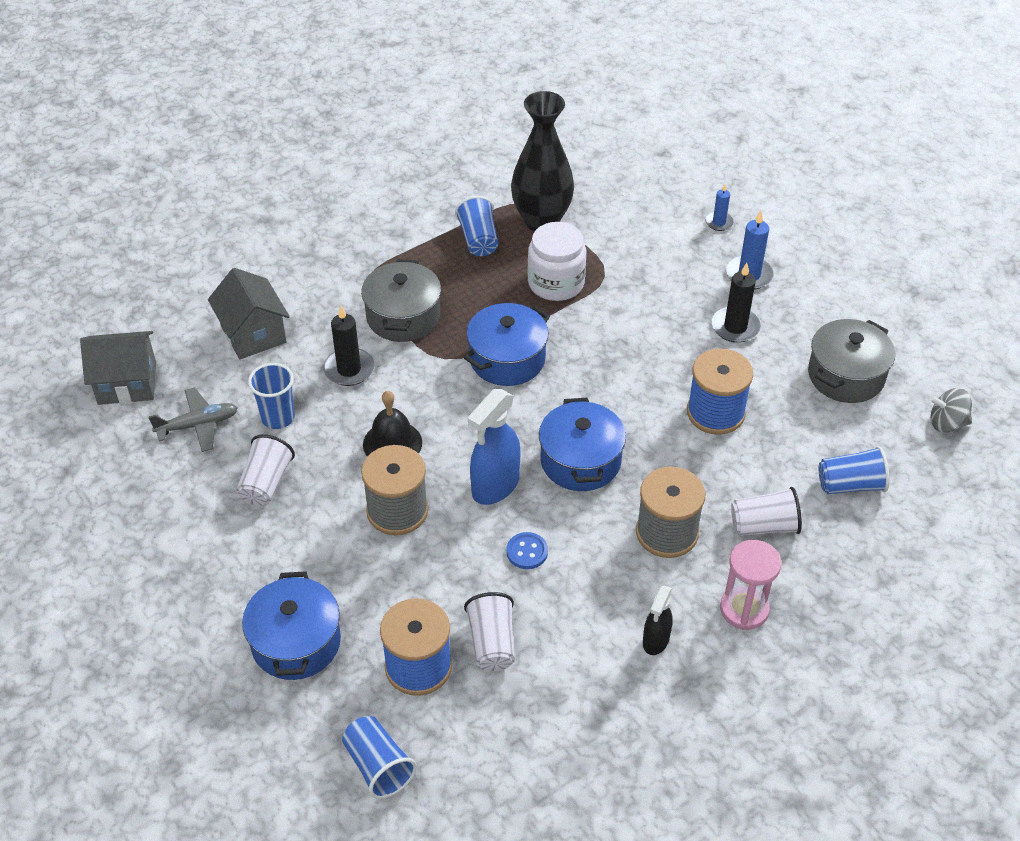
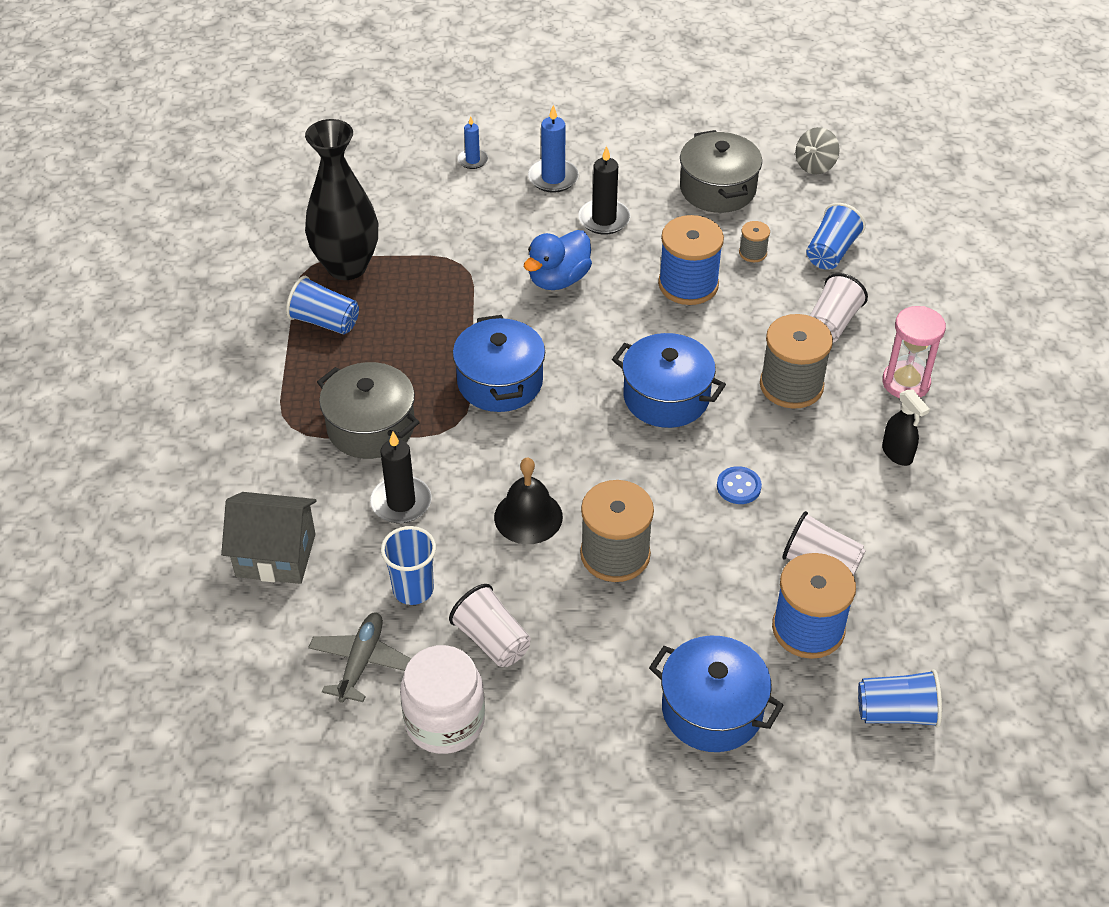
camera: 55 degrees left, 0 degrees up
(127, 383) = (239, 698): grey house -> none
(495, 486) = (645, 469): blue spray bottle -> none
(556, 283) = (438, 299): white jar -> white jar (444, 721)
(643, 335) = (558, 279): none -> blue duck
(794, 434) = (753, 253): none -> grey spool

